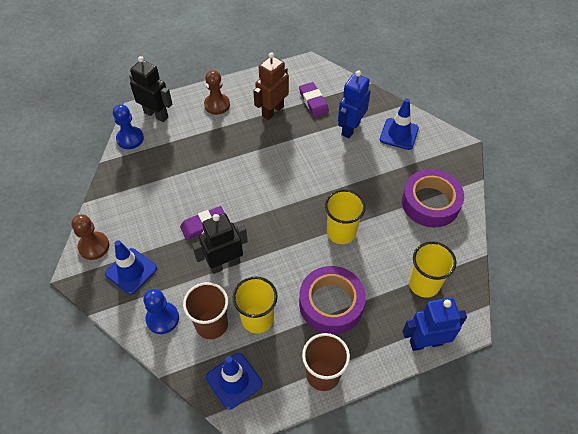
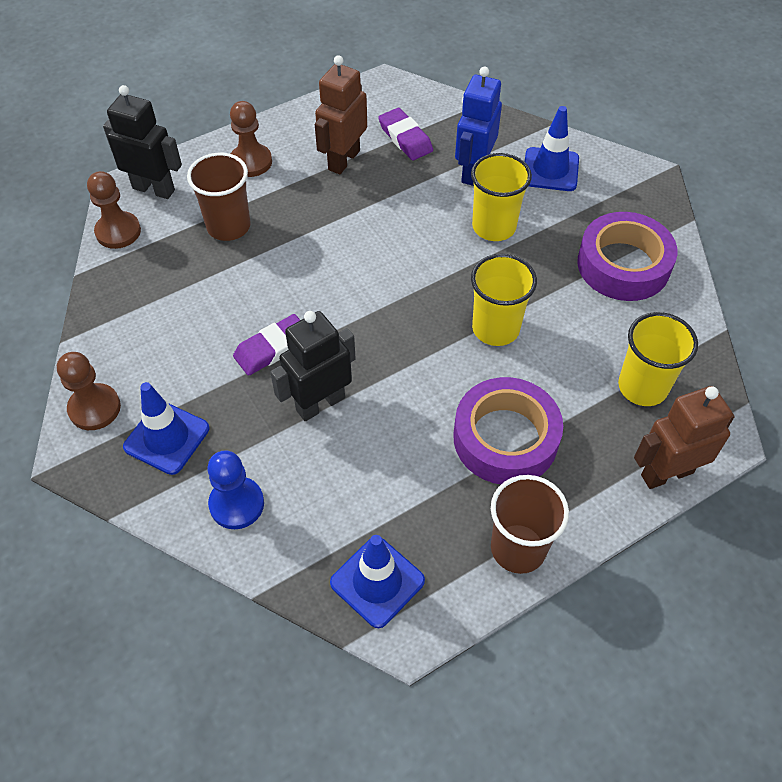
camera: 10 degrees left, 0 degrees up
(130, 139) = (118, 232): blue pawn -> brown pawn
(211, 324) = (320, 500): brown cup -> brown cup (228, 226)
(257, 319) = (393, 480): yellow cup -> yellow cup (494, 227)
(426, 342) = (666, 473): blue robot -> brown robot

